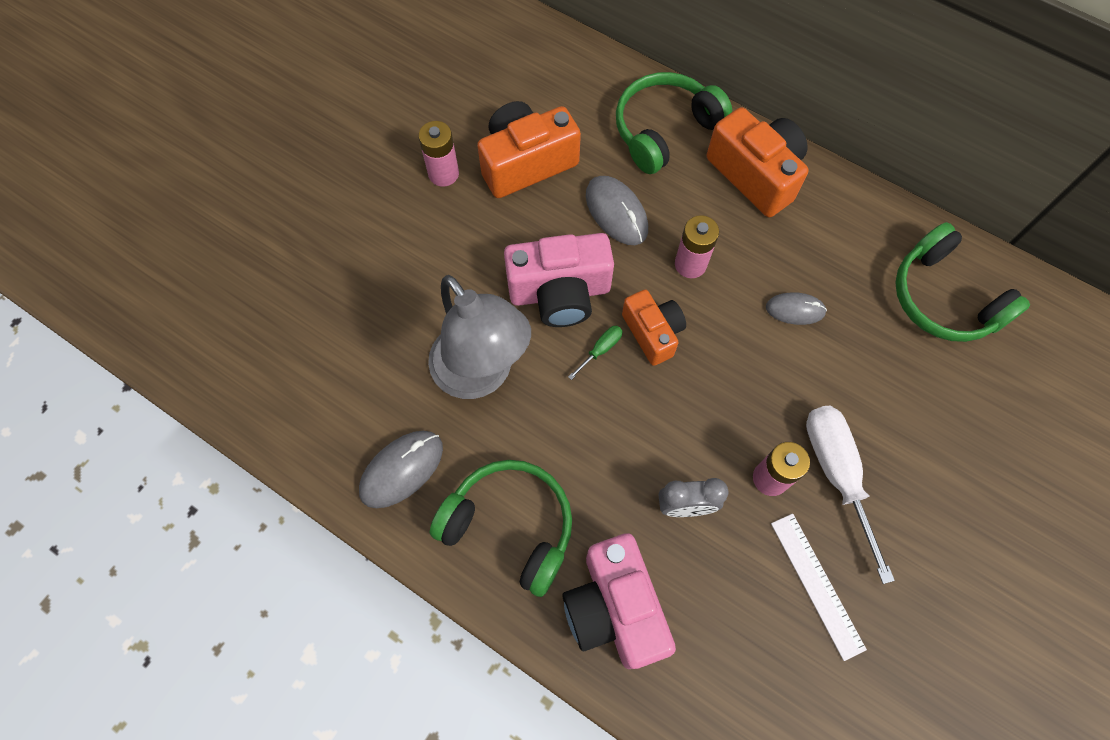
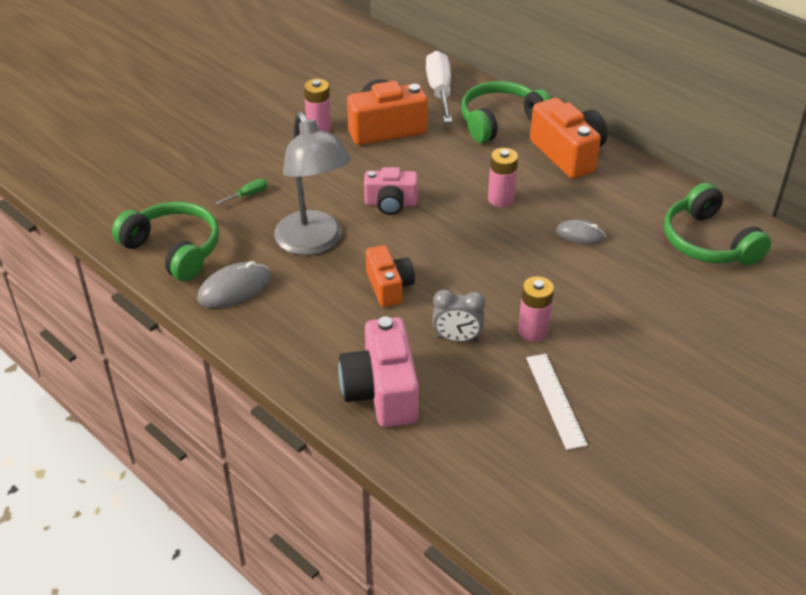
camera: 10 degrees right, 25 degrees down
(510, 526) = (310, 332): green headphones -> green headphones (173, 249)
(560, 292) = (390, 203): pink camera -> pink camera, size x0.64
(600, 350) = (414, 239): green screwdriver -> green screwdriver (248, 195)
(616, 212) = (449, 163): grey mouse -> none
(653, 332) = (459, 234): orange camera -> orange camera (389, 287)
(837, 474) = (590, 336): white screwdriver -> white screwdriver (439, 91)

